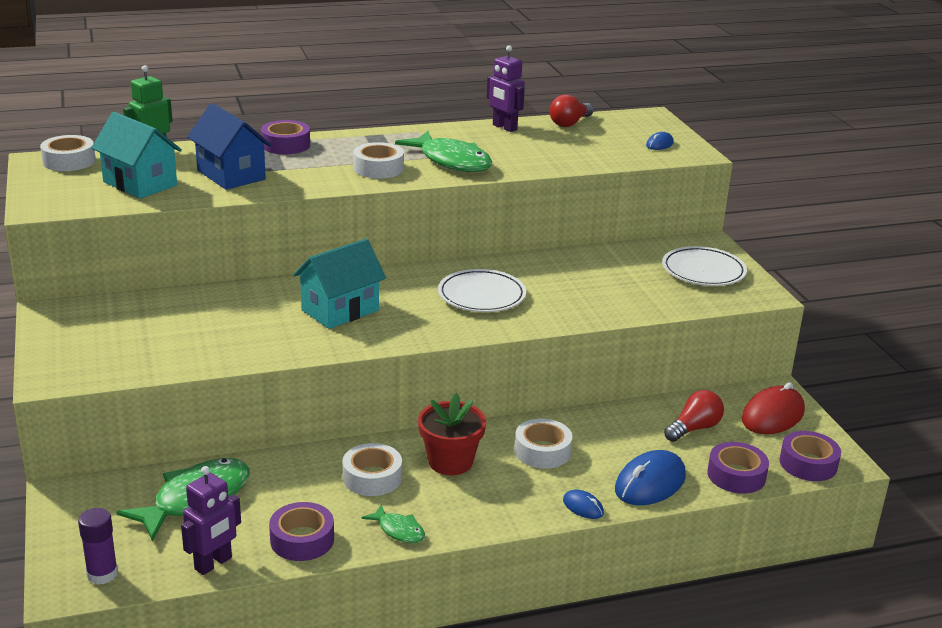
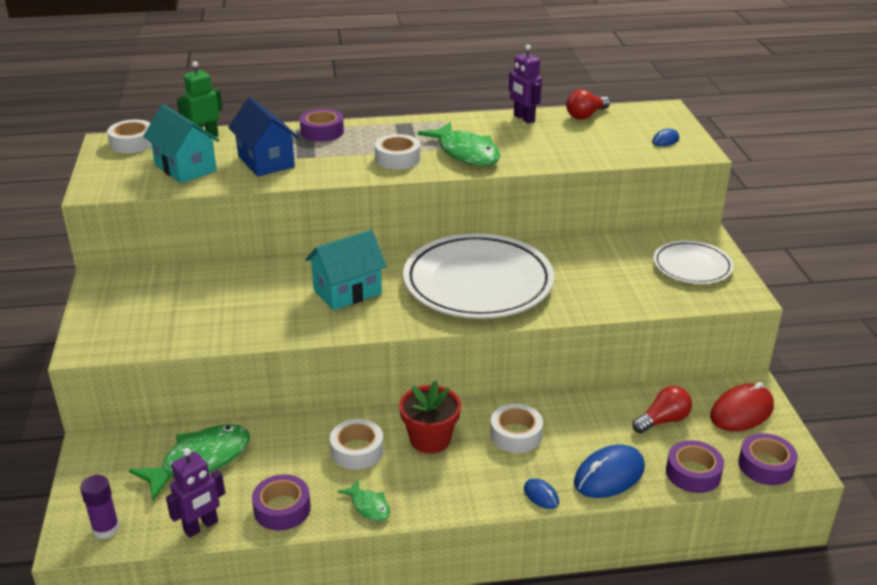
camera: 10 degrees right, 5 degrees up
(481, 295) = (478, 283): white plate -> white plate, size x1.87

